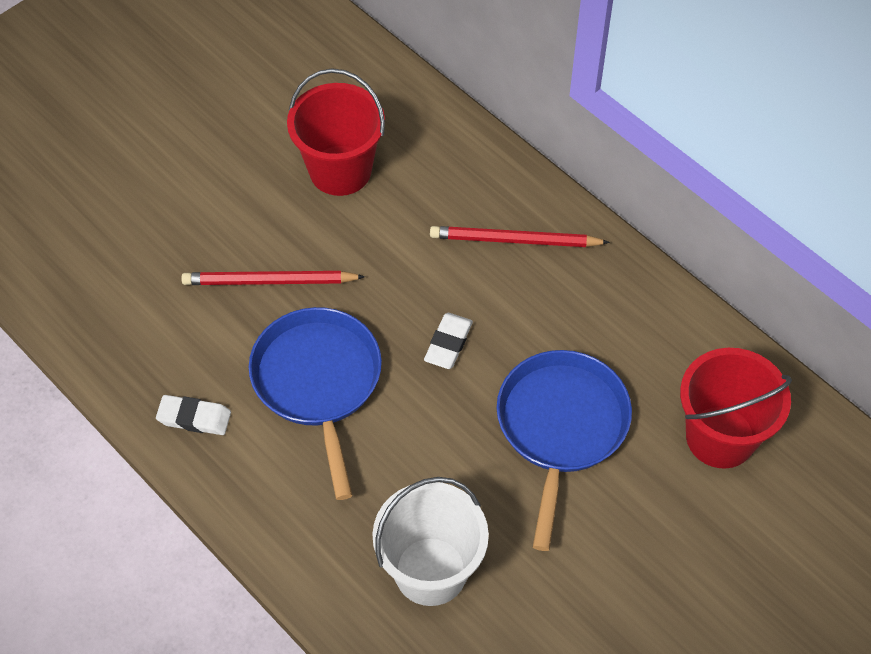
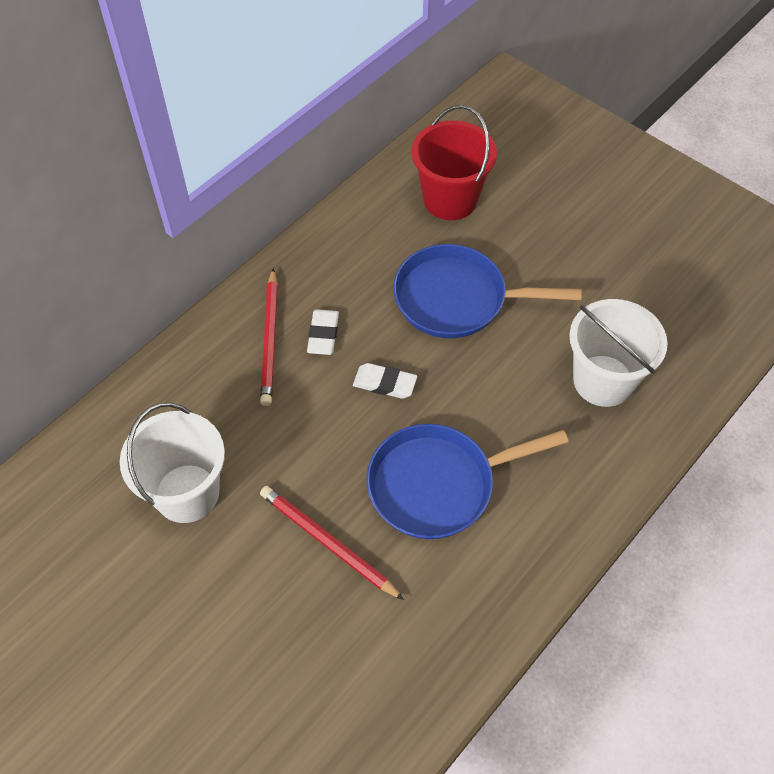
camera: 95 degrees left, 0 degrees up
(194, 418) = (491, 590): white eraser -> white eraser (323, 335)
(269, 281) = (327, 543): red pencil -> red pencil turned 135 degrees clockwise
(340, 170) = (187, 493): red bucket -> white bucket

